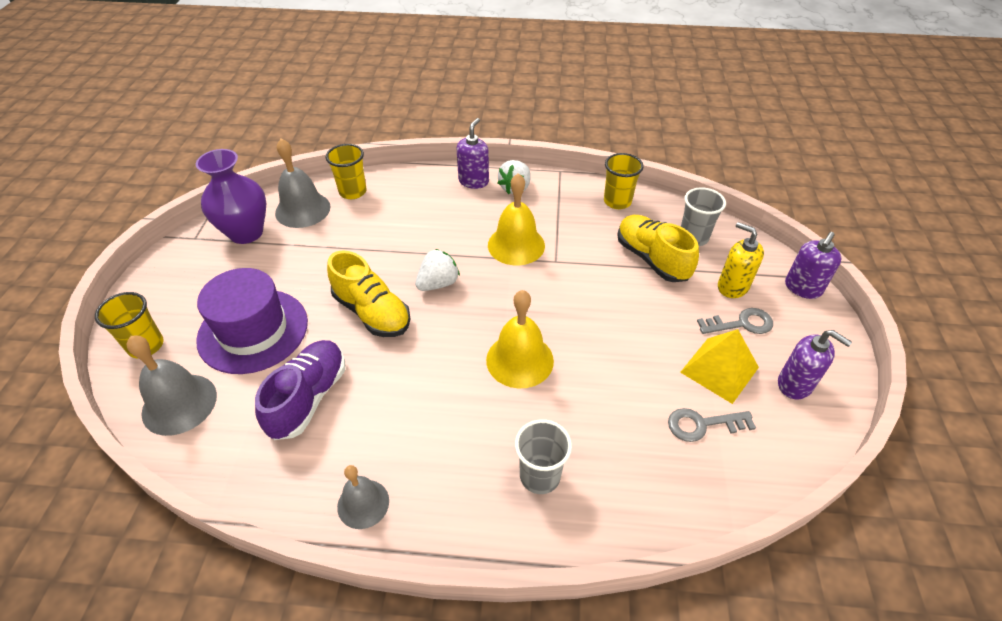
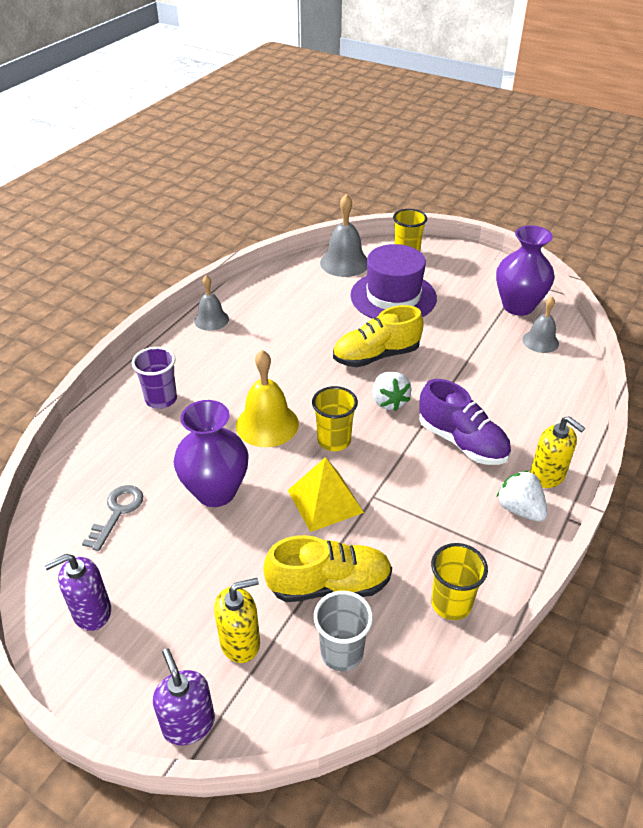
camera: 115 degrees right, 5 degrees down
(303, 209) = (540, 341): grey bell -> grey bell, size x0.64
(308, 398) = (310, 312): purple shoe -> purple shoe (462, 442)
(352, 192) = (559, 377): yellow cup -> yellow cup (334, 441)
(473, 181) = (547, 475): purple soap dispenser -> yellow soap dispenser
(516, 245) = (415, 473): yellow bell -> none
(540, 476) = (161, 399): grey cup -> purple cup
(624, 361) = (216, 491): none -> purple vase
(719, 369) = (154, 558): yellow pyramid -> yellow pyramid (325, 501)
(741, 324) = (188, 614): grey key -> none

